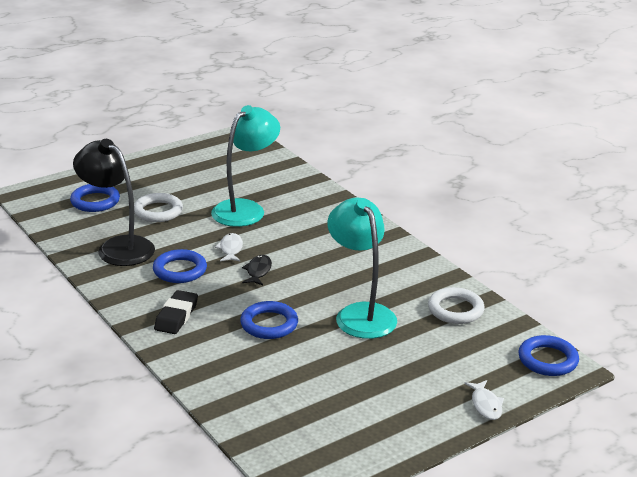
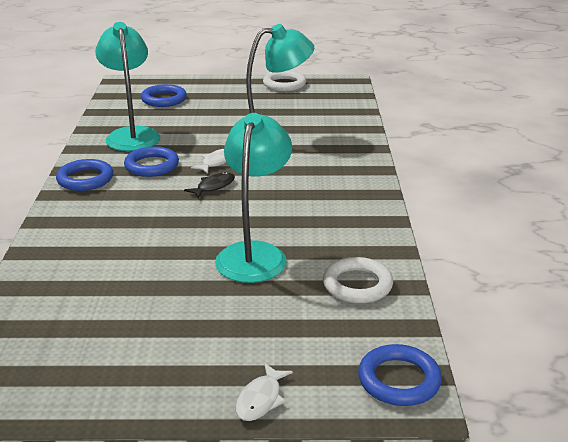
camera: 35 degrees right, 0 degrees up
(118, 247) = (132, 135): black lamp -> turquoise lamp
(158, 211) = (200, 118): white ring -> white ring (284, 84)
(176, 316) = (96, 200): black eraser -> none
(269, 324) = (159, 233): blue ring -> blue ring (85, 179)

